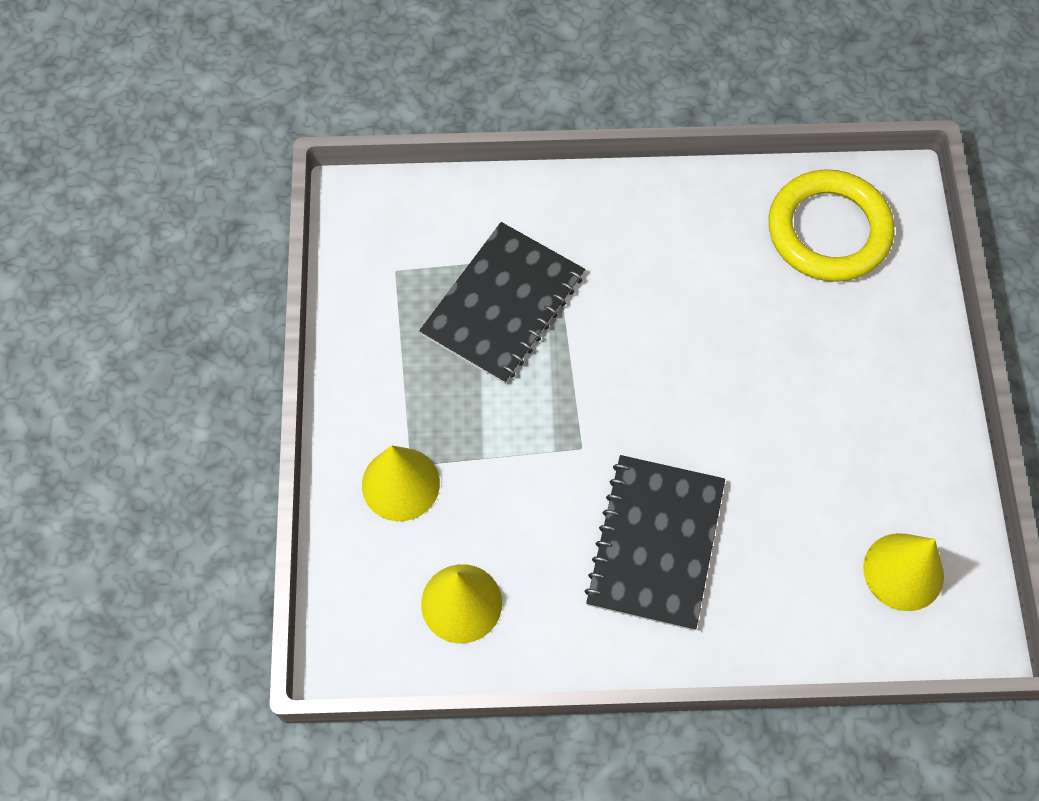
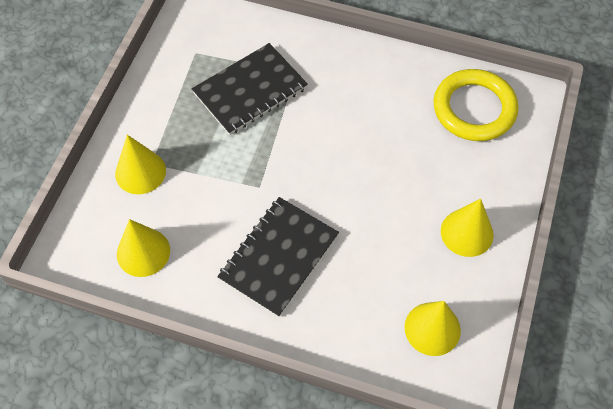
camera: 20 degrees right, 5 degrees down
(892, 418) = (467, 232): none -> yellow cone

